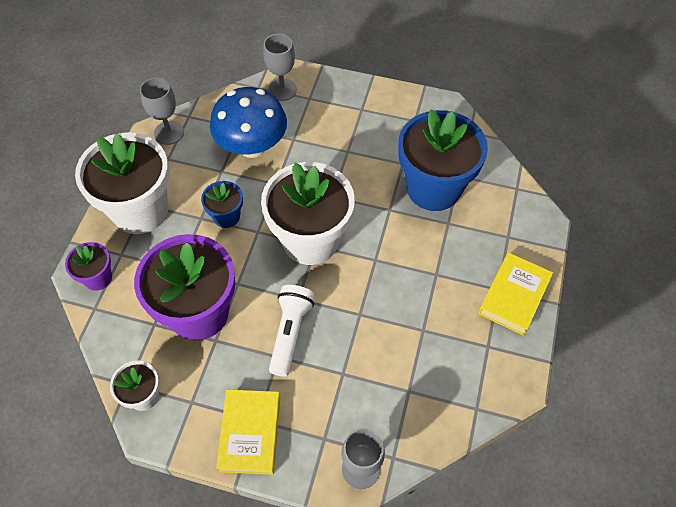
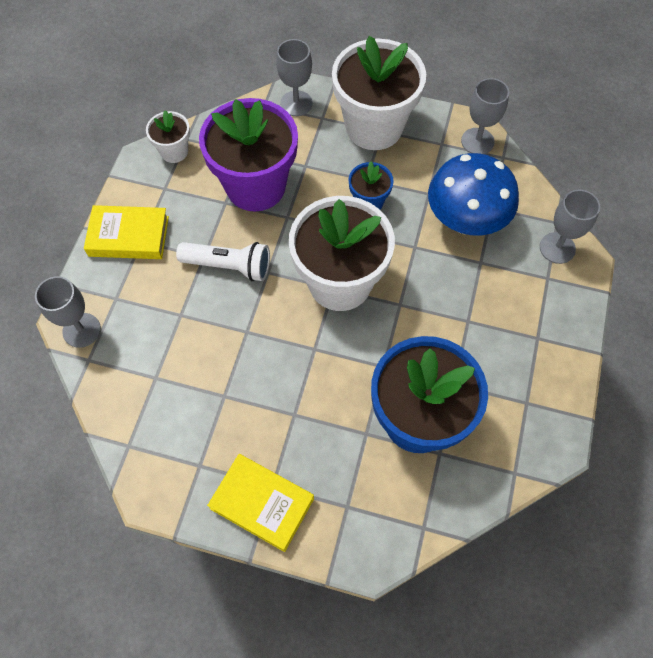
camera: 90 degrees right, 5 degrees up
(98, 278) = (296, 103): purple flower pot -> grey goblet

